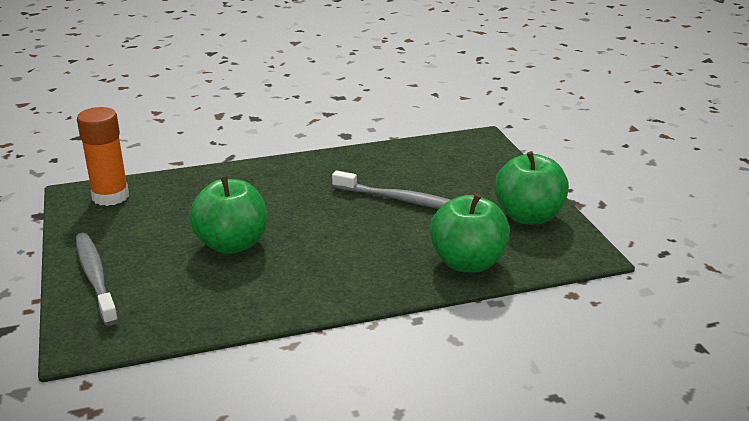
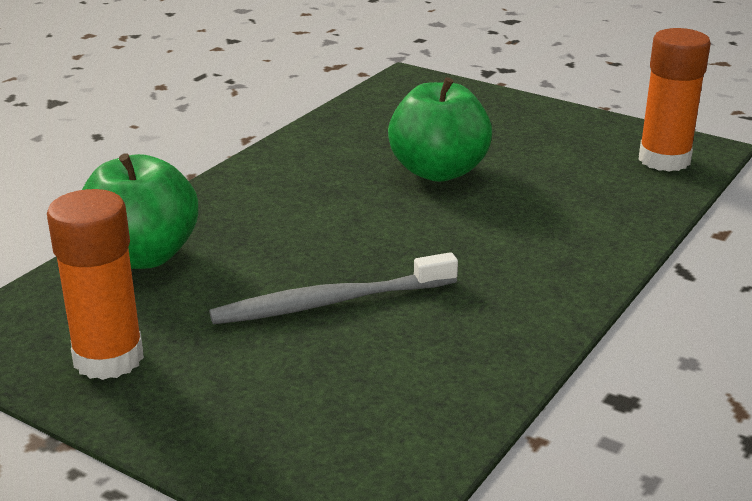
camera: 140 degrees right, 0 degrees up
(95, 277) = (497, 107): grey toothbrush -> none
(528, 216) = (108, 358): green apple -> orange glue stick

